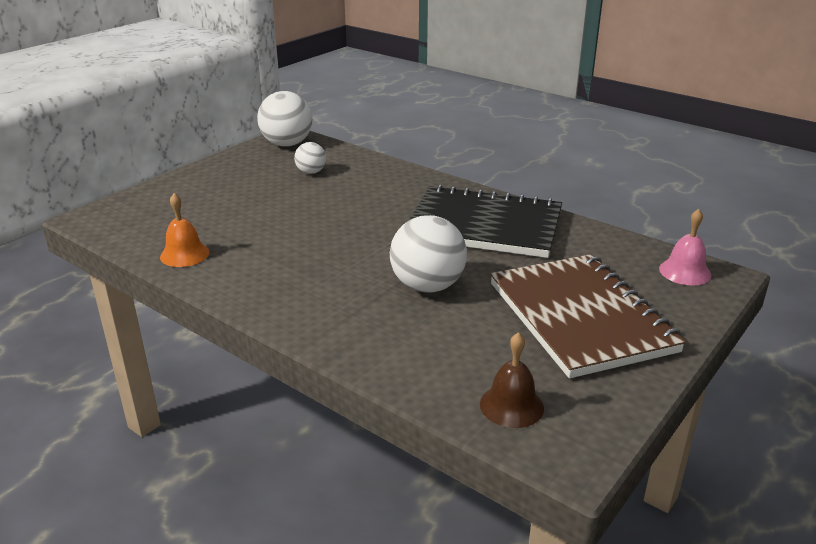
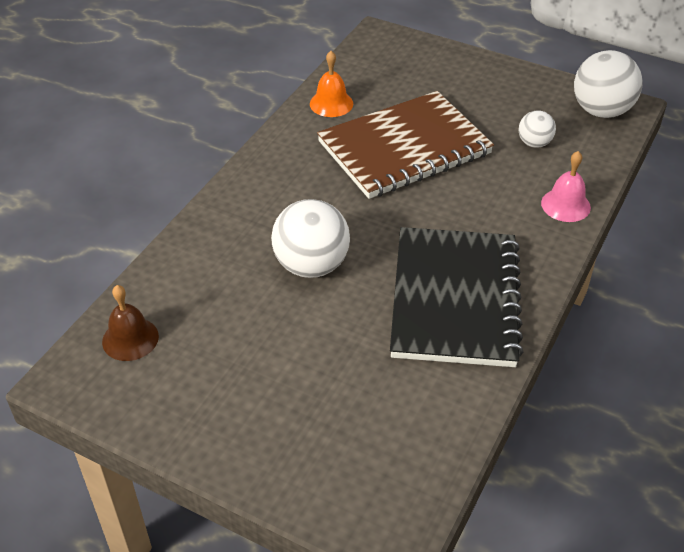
camera: 80 degrees right, 15 degrees up
(580, 317) = (275, 387): brown notebook -> brown notebook (404, 148)
(685, 272) = (396, 495): pink bell -> pink bell (565, 205)

